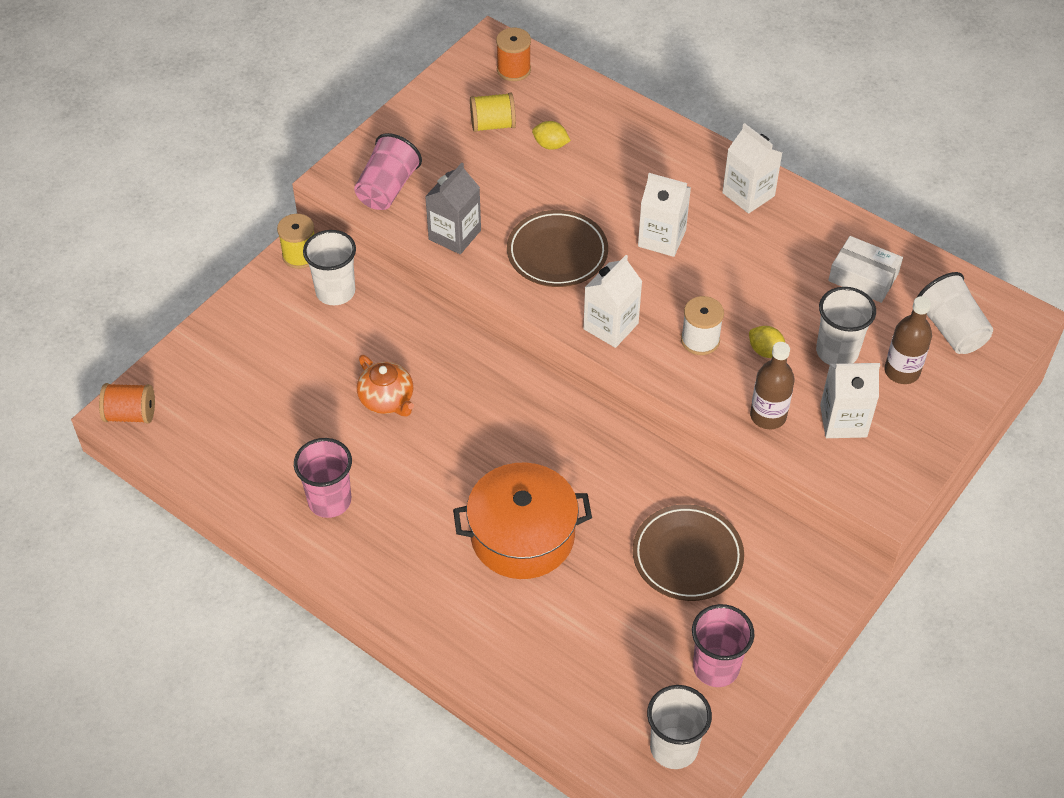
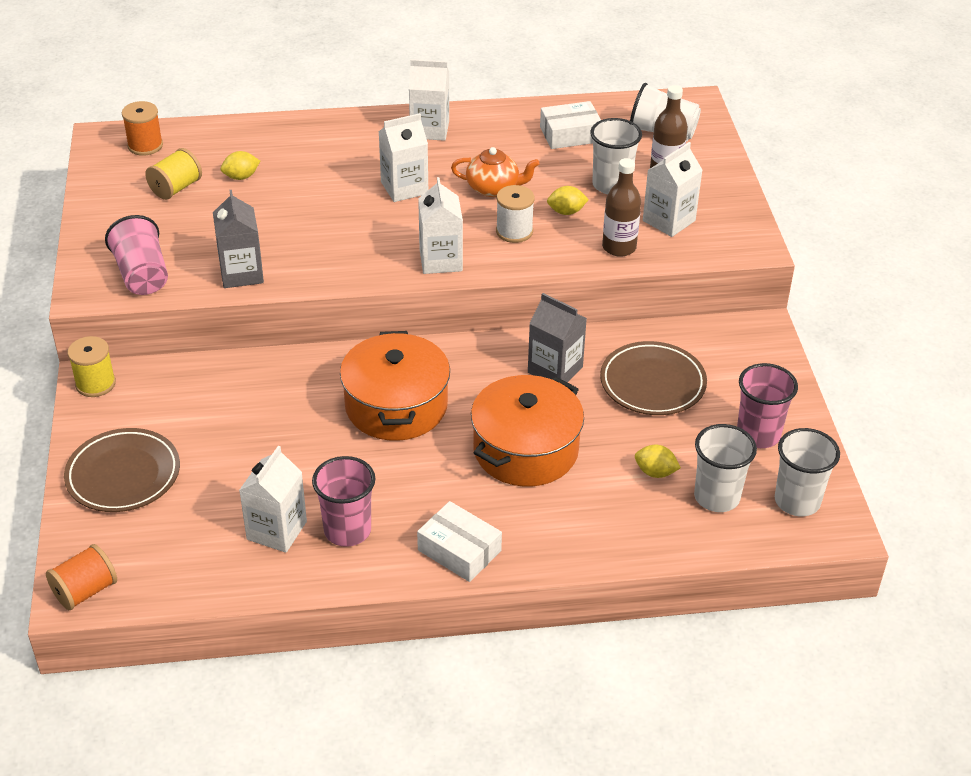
camera: 45 degrees left, 10 degrees down
(286, 463) = (276, 530): none -> white carton
(335, 292) = (161, 389): white cup -> white cup (716, 497)
(383, 578) = (459, 550): none -> white box
(387, 400) = (304, 433): orange teapot -> orange teapot (493, 188)
(474, 426) = (396, 406): none -> orange pot
(557, 253) = (339, 239): brown plate -> brown plate (123, 475)
(594, 632) = (655, 472): none -> yellow lemon
(625, 485) = (555, 370): none -> grey carton

